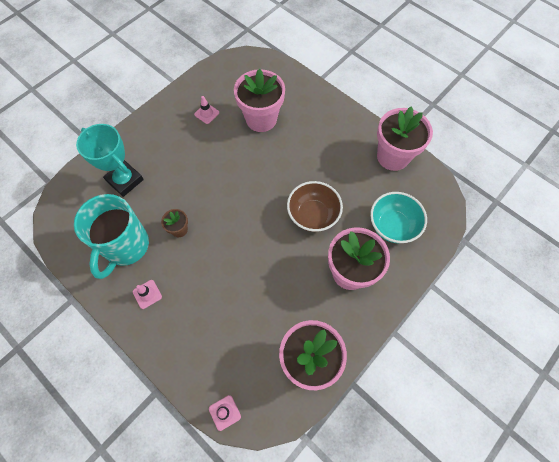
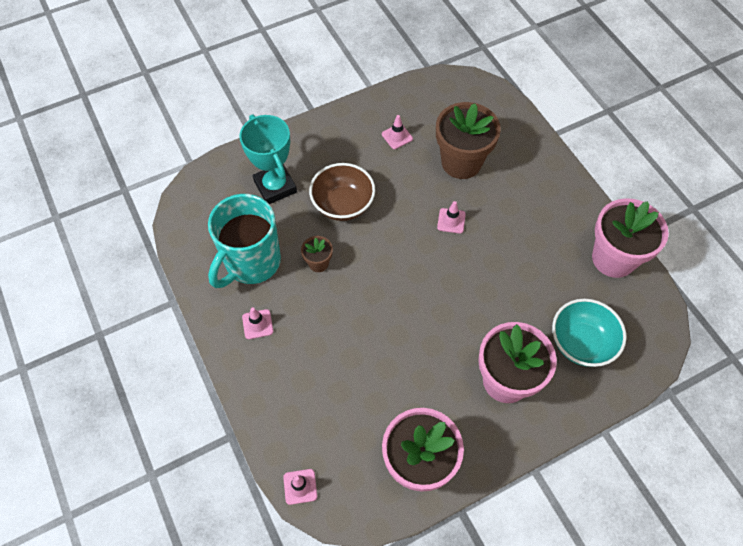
camera: 20 degrees right, 5 degrees down
(261, 119) = (461, 162): pink flower pot -> brown flower pot
(269, 165) = (451, 221): none -> pink traffic cone
(313, 215) = (484, 297): brown bowl -> brown bowl (343, 204)

